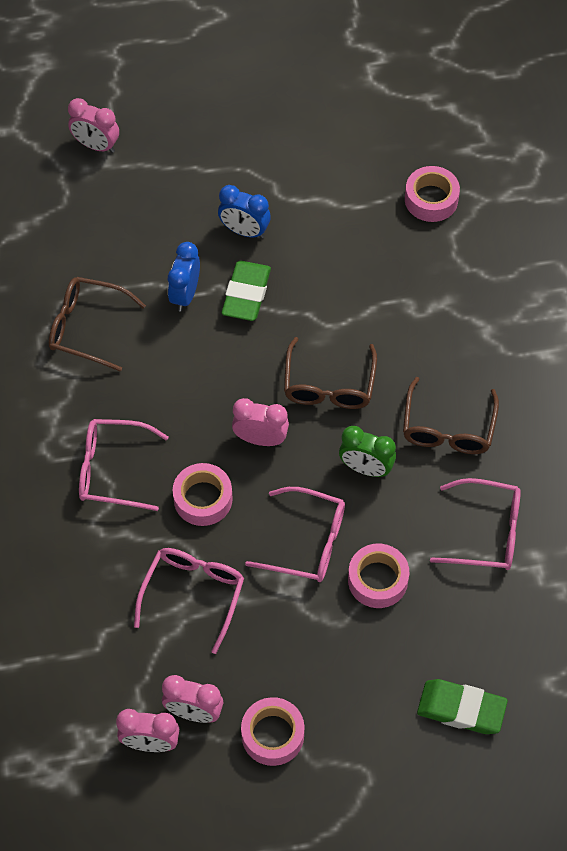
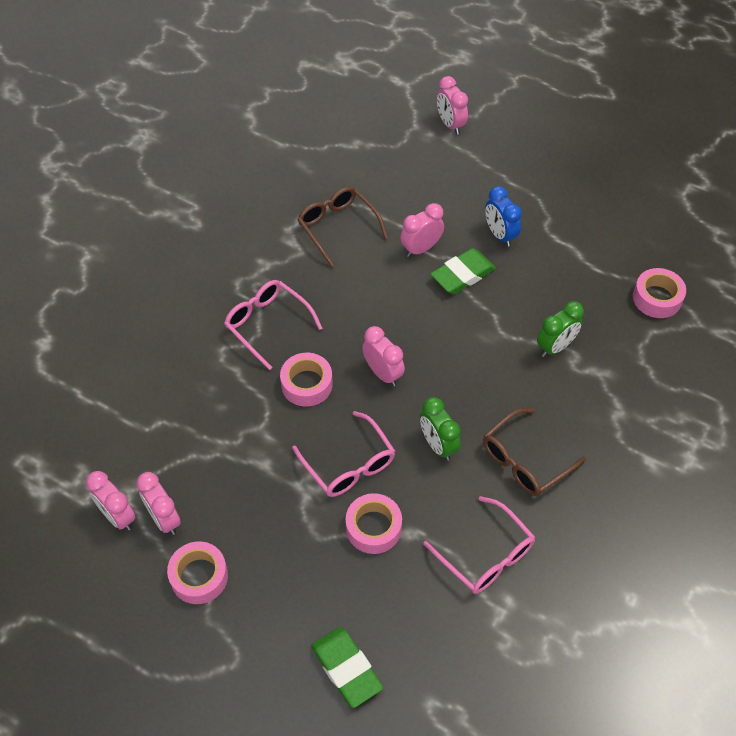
camera: 40 degrees right, 5 degrees down
(185, 294) = (421, 248): blue clock -> pink clock
(193, 594) = (240, 441): pink glasses -> none
(329, 385) = (464, 371): brown glasses -> none
(385, 306) = (555, 347): none -> green clock

